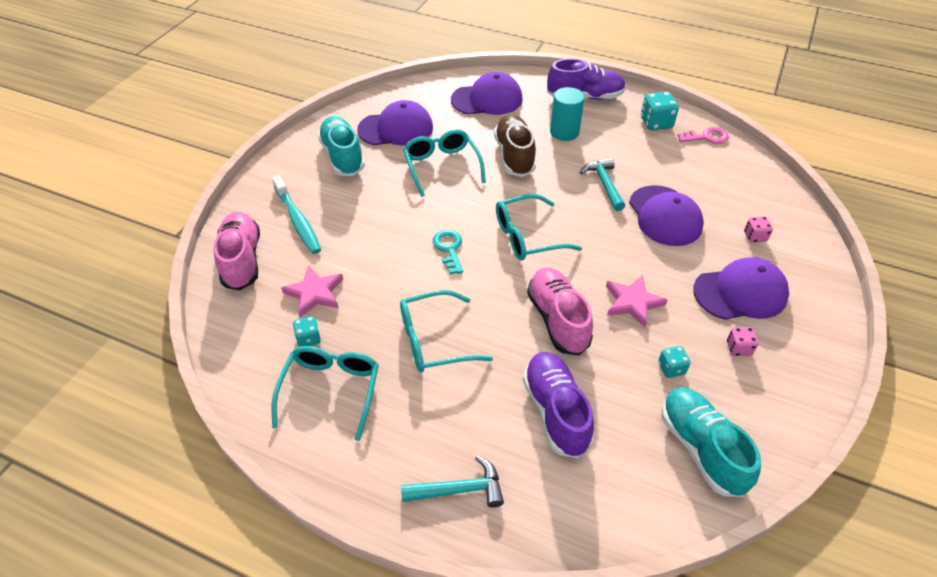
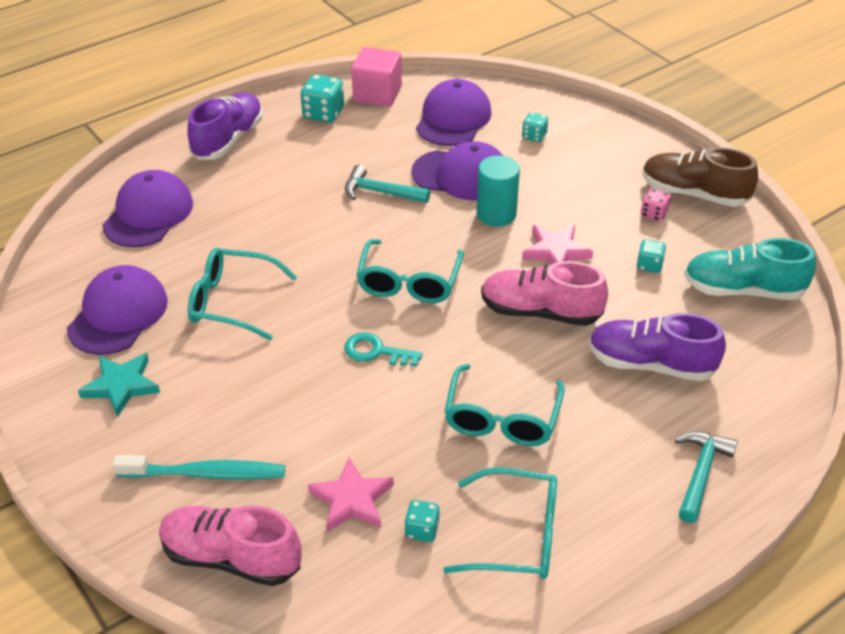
camera: 60 degrees left, 5 degrees down
(330, 391) = (515, 536): turquoise glasses -> turquoise glasses turned 150 degrees clockwise
(342, 156) = (121, 386): turquoise shoe -> turquoise star
(514, 155) = (272, 236): brown shoe -> brown shoe (694, 194)
(564, 132) = (271, 182): turquoise cylinder -> turquoise cylinder (496, 214)
(707, 137) = (377, 94): pink key -> pink cube
(740, 293) = (593, 180): purple cap -> purple cap (453, 119)
(755, 236) = (534, 136): pink dice -> turquoise dice

